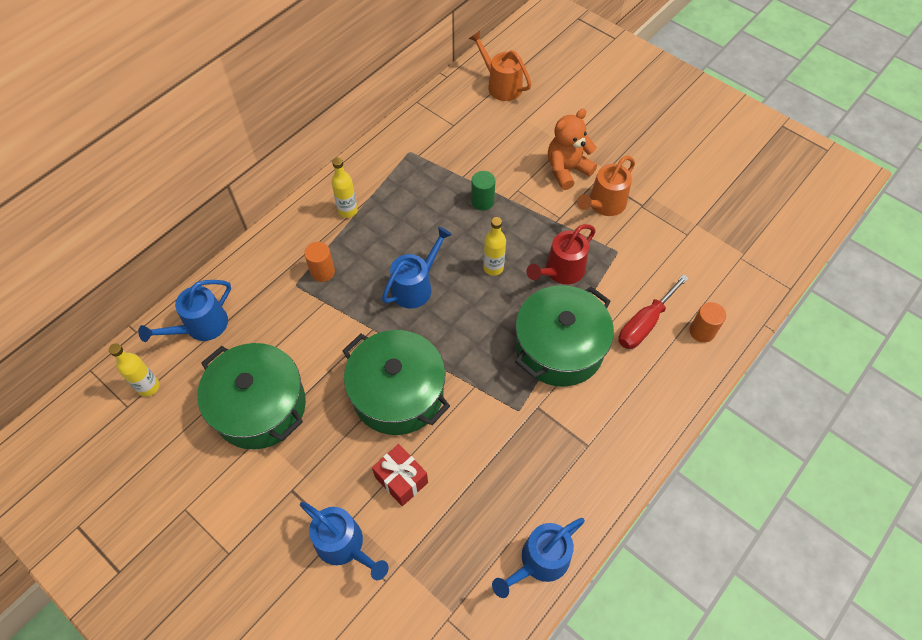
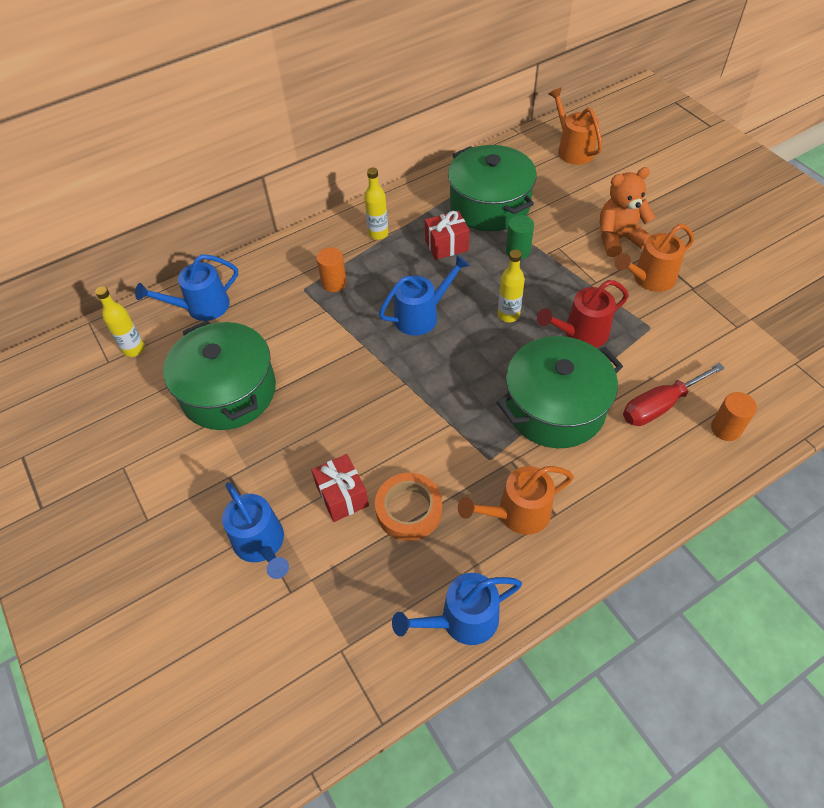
camera: 20 degrees right, 5 degrees down
(398, 393) = (368, 411): green pot -> green pot (489, 205)
(416, 209) = (446, 245): none -> red gift
(464, 476) = (409, 510): none -> orange tape
(556, 454) = (517, 514): none -> orange watering can

